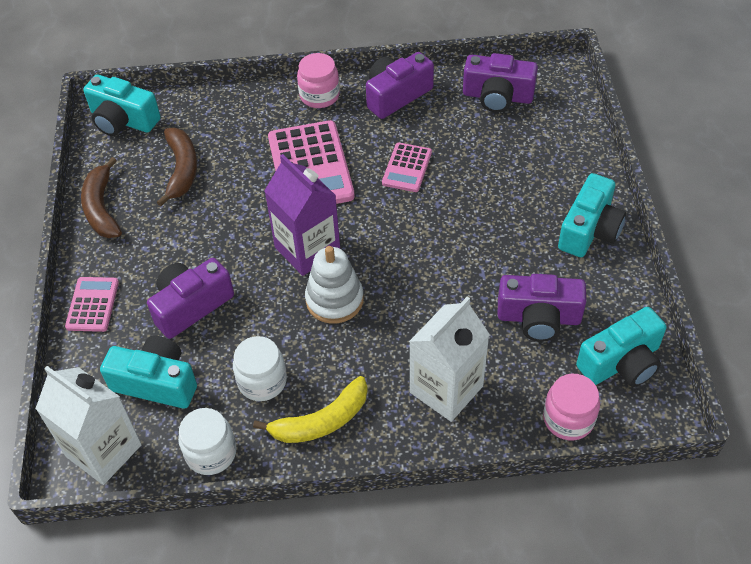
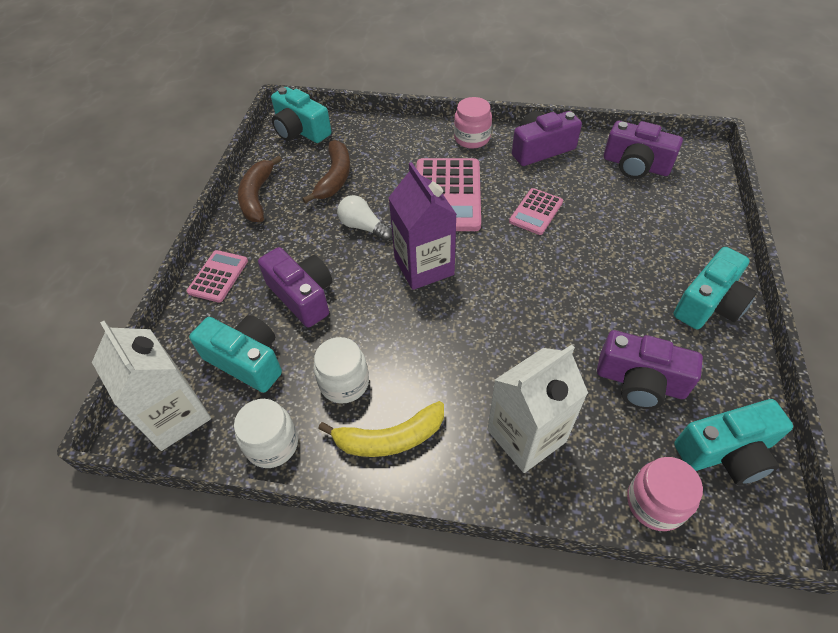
camera: 15 degrees right, 0 degrees up
(191, 306) = (302, 296): purple camera -> purple camera turned 75 degrees clockwise
(231, 219) = (363, 227): none -> white light bulb
(334, 300) = (436, 319): white stacking toy -> none

